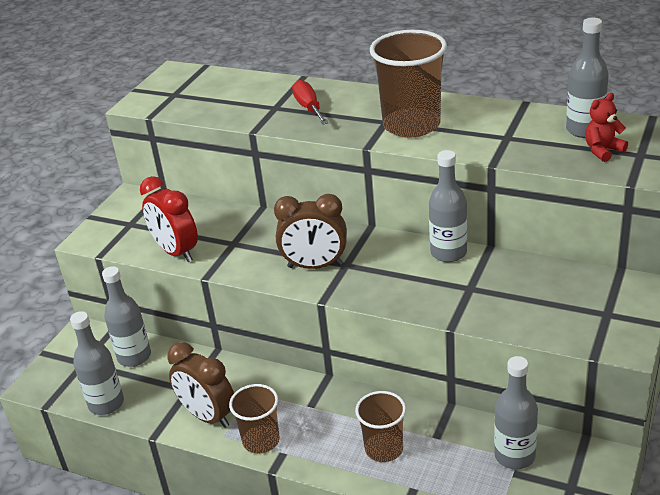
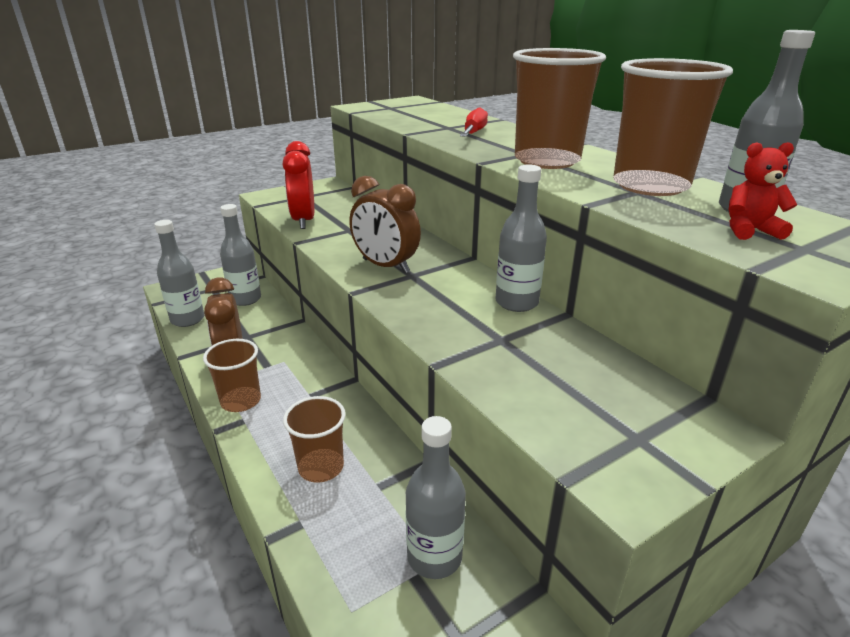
camera: 30 degrees right, 5 degrees down
(509, 127) = (650, 185): none -> brown cup

